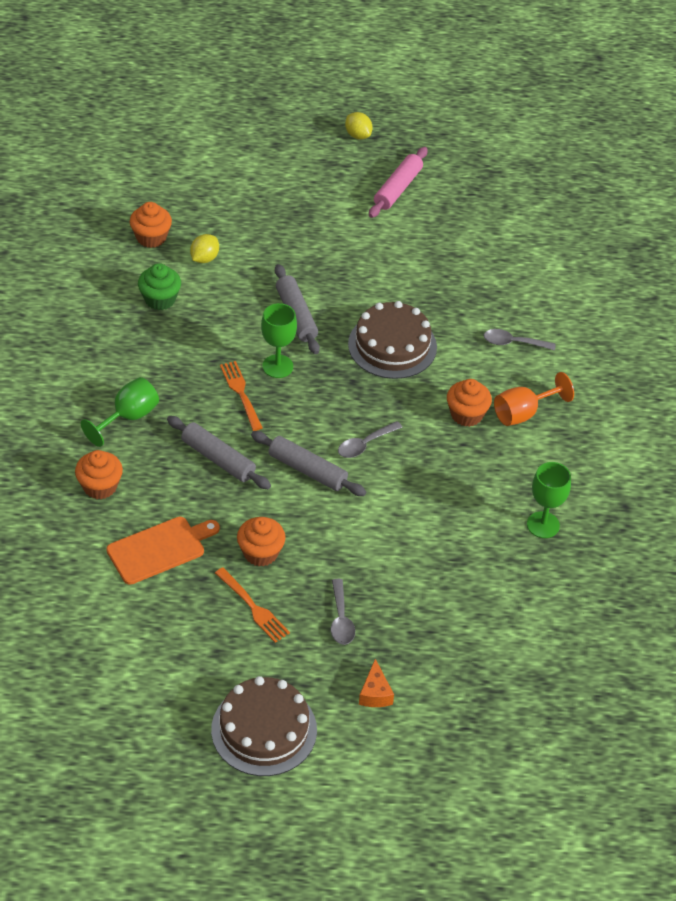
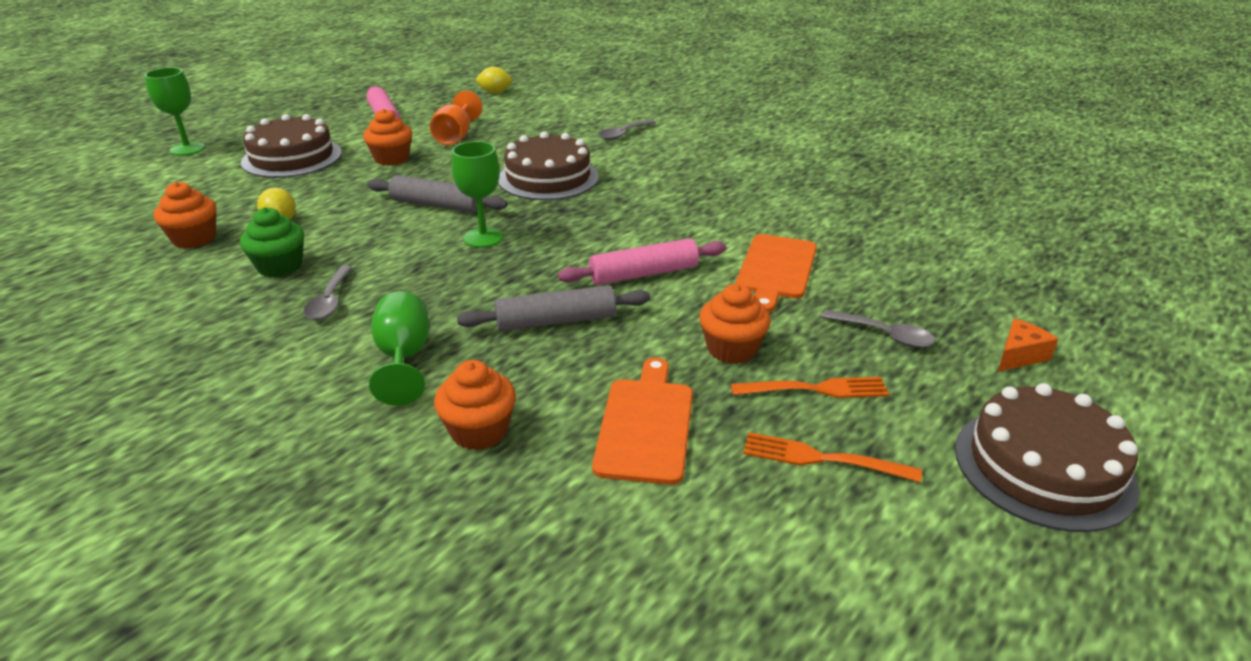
camera: 50 degrees left, 15 degrees down
(241, 394) = (486, 271): orange fork -> orange fork (823, 459)
(286, 193) = (292, 157): none -> brown cake
(307, 470) = (643, 274): grey rolling pin -> pink rolling pin
(358, 135) = (299, 111): yellow lemon -> yellow lemon (495, 92)
(365, 444) = (649, 232): grey spoon -> grey spoon (330, 301)
(375, 534) = (776, 269): none -> orange cutting board
(375, 693) = (1019, 356): orange cheese -> orange cheese turned 75 degrees counterclockwise
(466, 414) = (676, 176): orange cupcake -> orange cupcake (392, 159)
(523, 413) = (706, 155): orange goblet -> orange goblet (456, 136)
(543, 525) = (847, 190): green goblet -> green goblet (187, 149)

